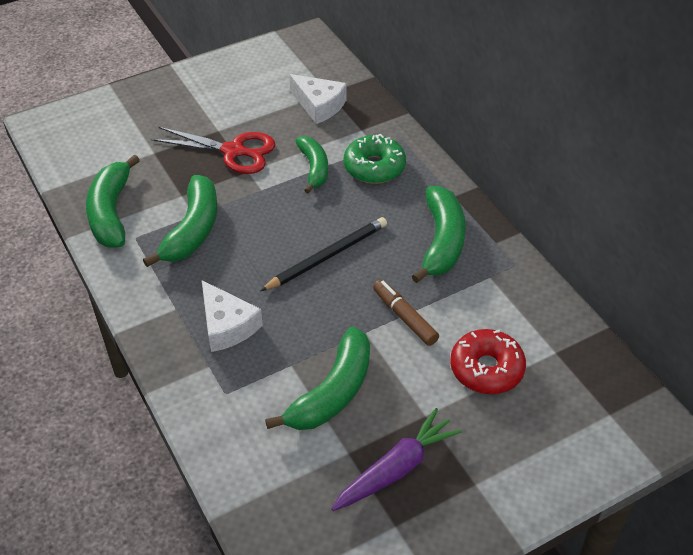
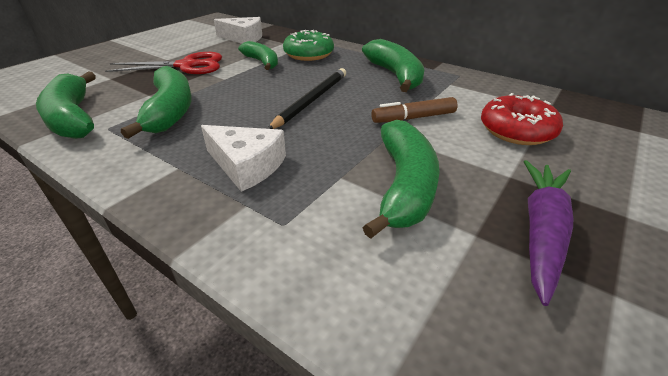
camera: 25 degrees left, 10 degrees down
(404, 317) = (413, 118): brown marker -> brown marker turned 45 degrees counterclockwise

